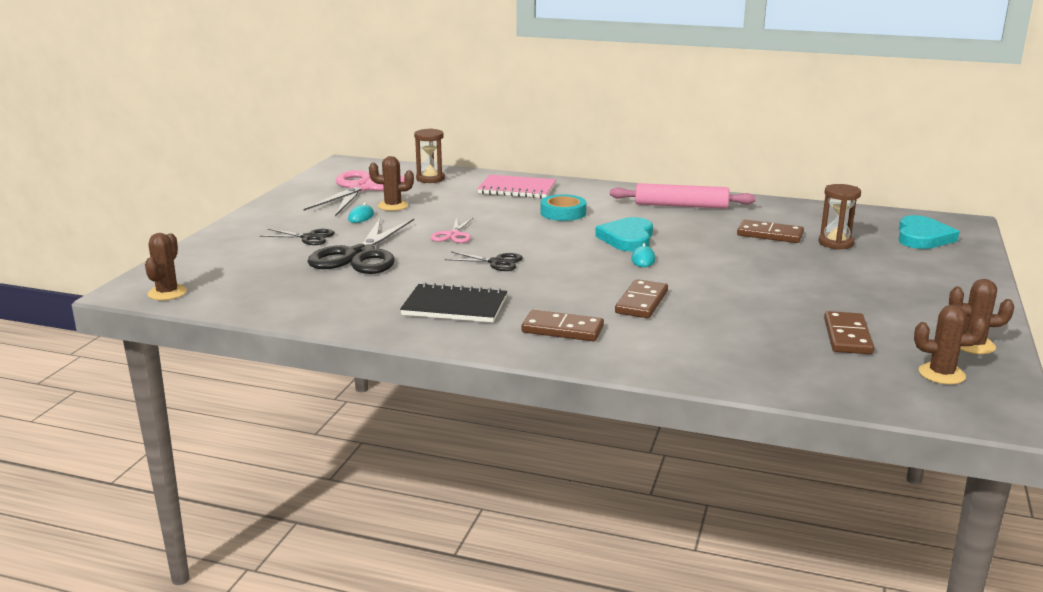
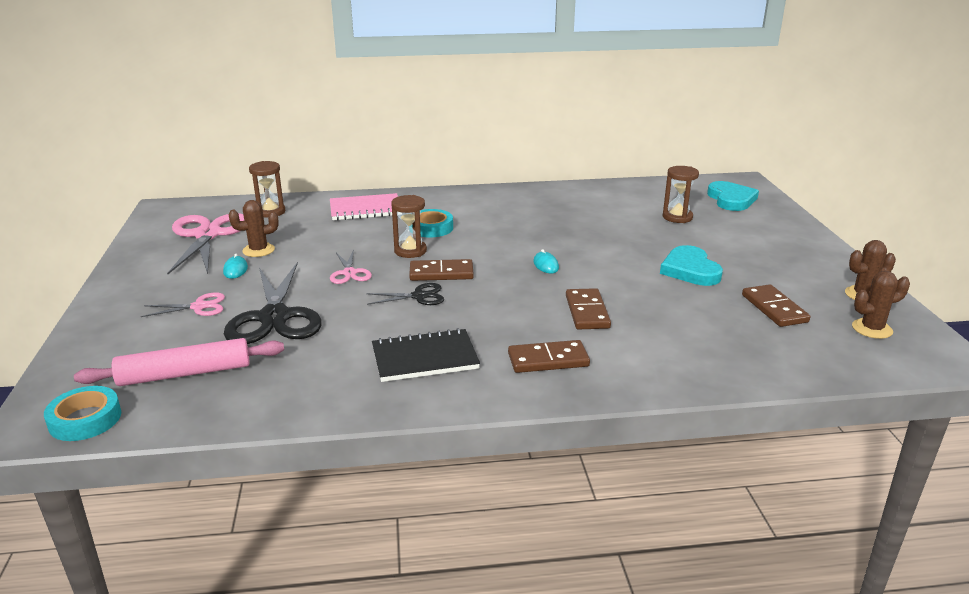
camera: 25 degrees left, 5 degrees up
(167, 293) = (85, 419): brown cactus -> turquoise tape
(309, 237) = (199, 307): black scissors -> pink scissors
(524, 227) = (410, 251): none -> brown hourglass
(627, 238) = (512, 245): turquoise heart -> turquoise heart (690, 270)
(681, 206) = (524, 202): pink rolling pin -> pink rolling pin (184, 373)
(770, 235) = (621, 218): brown domino -> brown domino (441, 273)

